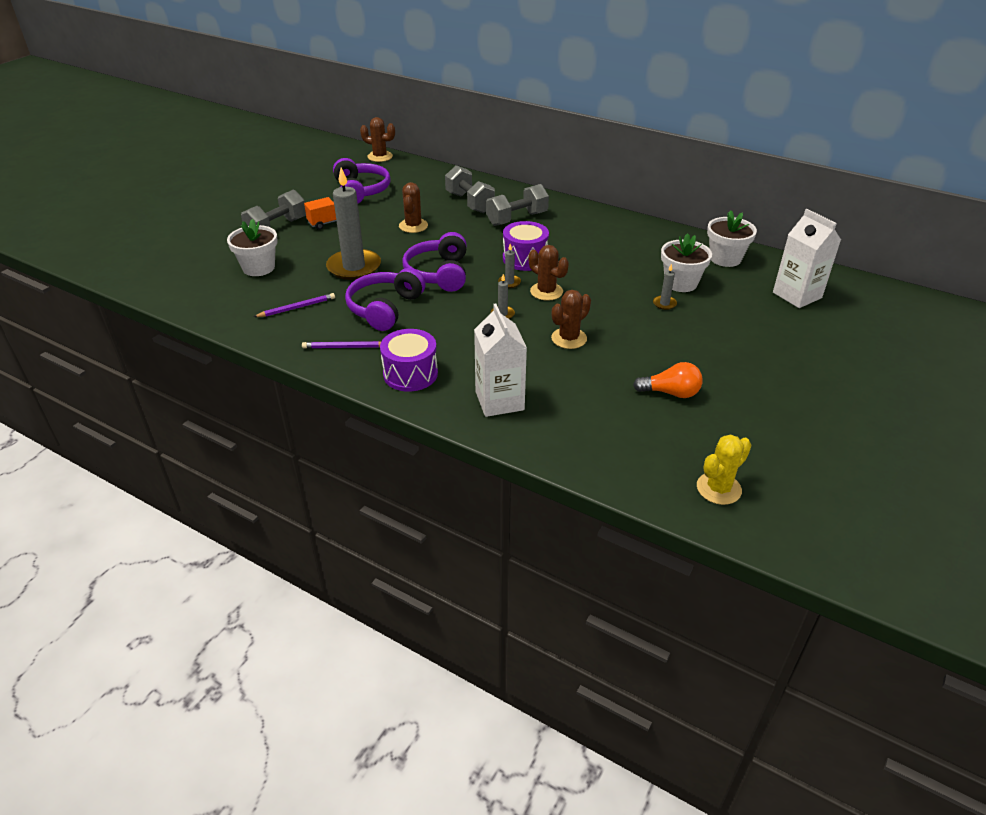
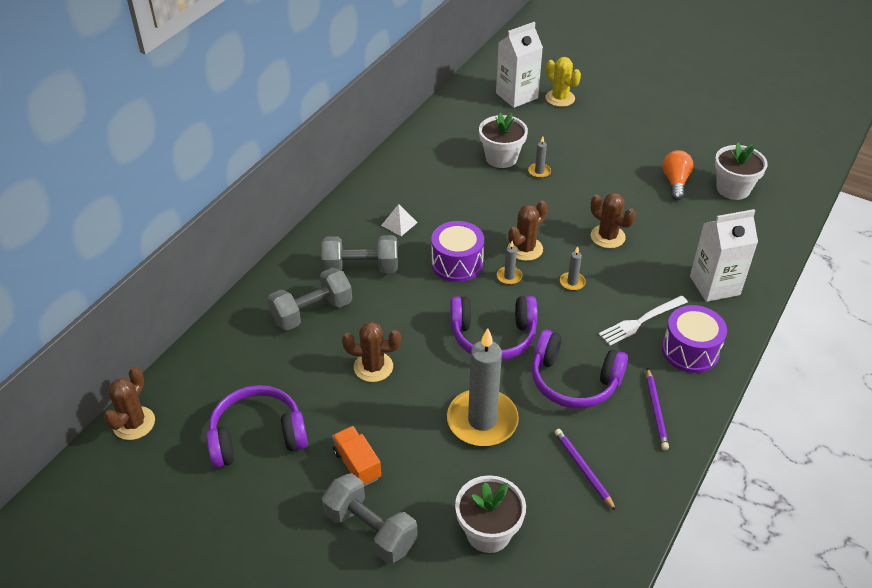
camera: 90 degrees left, 5 degrees up
(451, 348) = (641, 321): none -> white fork
(517, 219) = (361, 268): grey dumbbell -> grey dumbbell turned 60 degrees counterclockwise
(572, 233) = (399, 224): none -> white pyramid
(718, 488) = (781, 171): yellow cactus -> yellow cactus (560, 98)
(725, 258) = (454, 125): white flower pot -> white flower pot (733, 189)

